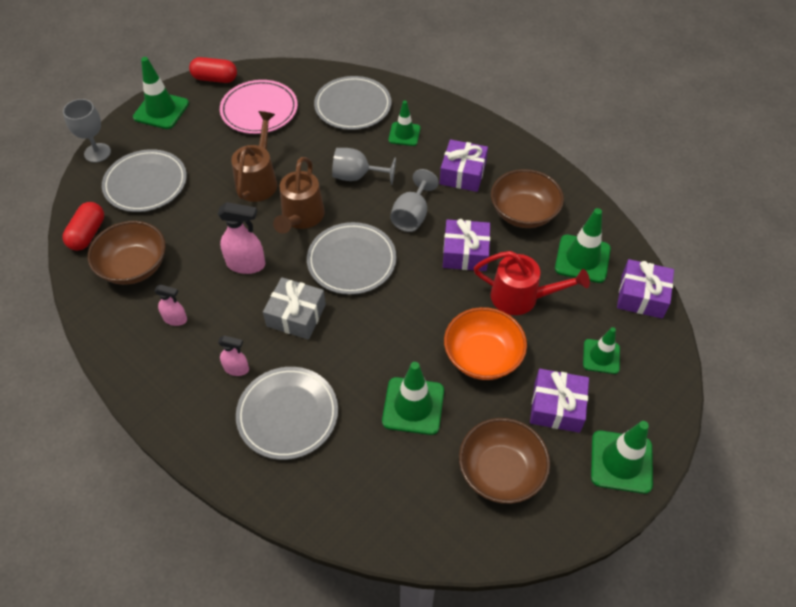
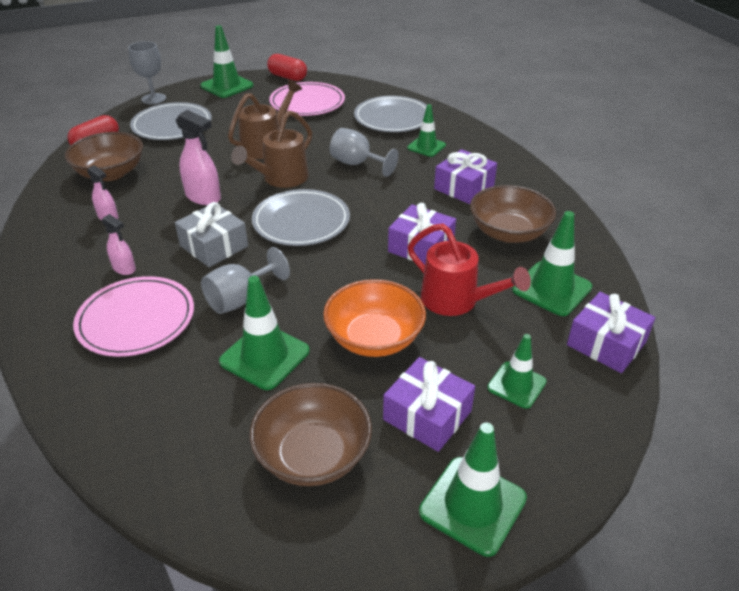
camera: 25 degrees right, 15 degrees down
(287, 414) = (136, 319): grey plate -> pink plate
(412, 215) = (388, 204): grey goblet -> grey goblet (240, 299)

